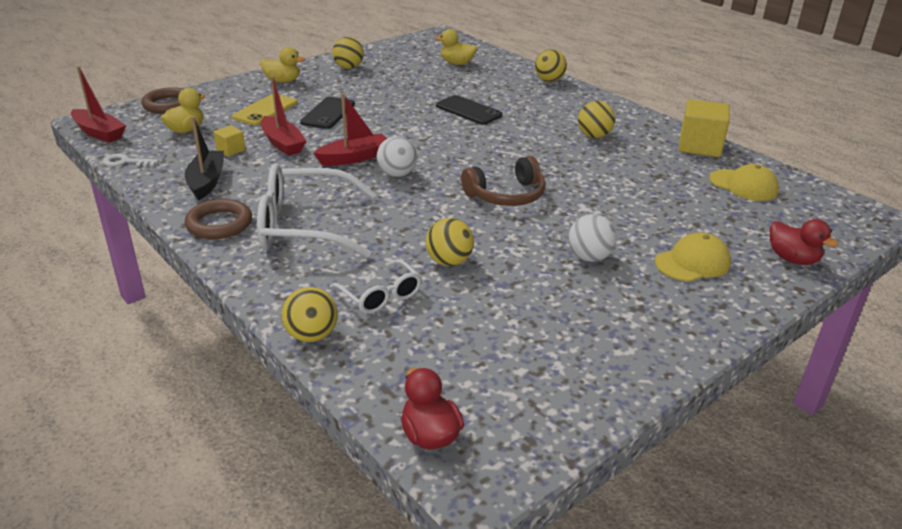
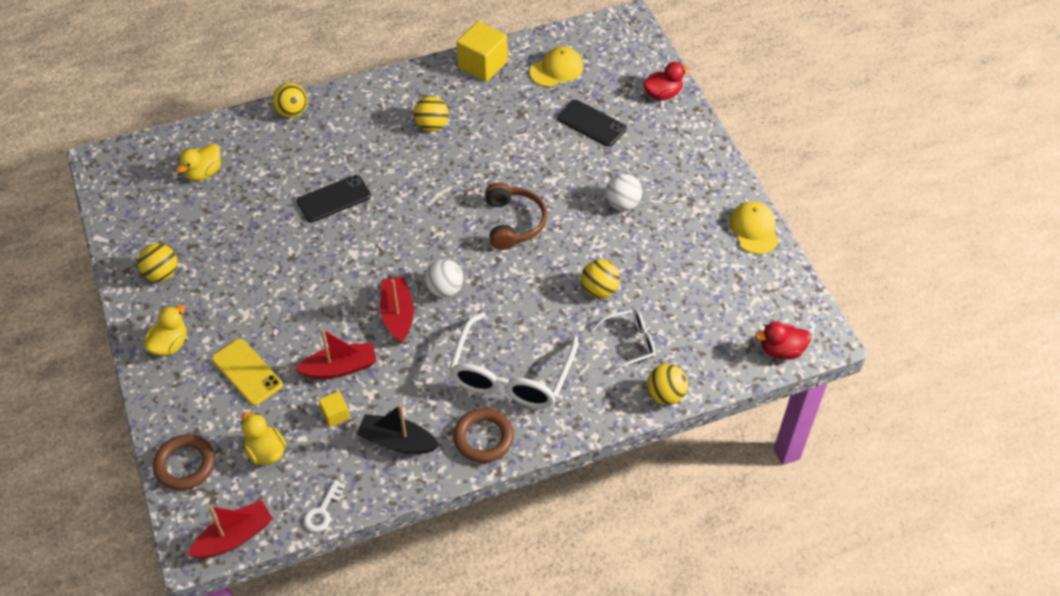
camera: 70 degrees left, 20 degrees up
(328, 113) = (284, 317): black phone -> black phone (591, 123)
(692, 262) = (649, 149): yellow cap -> yellow cap (754, 229)

